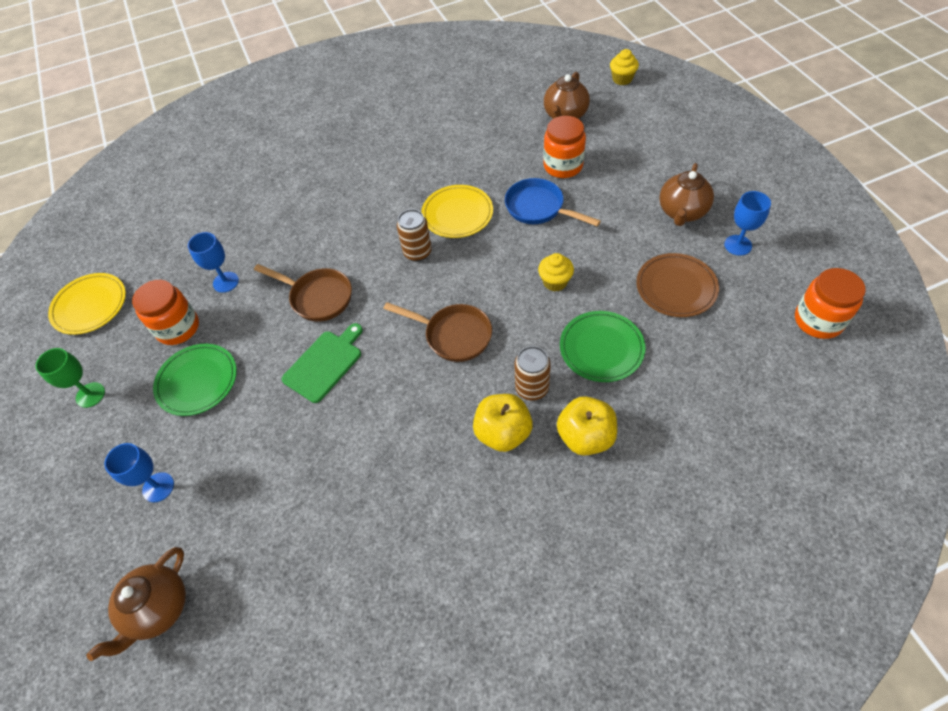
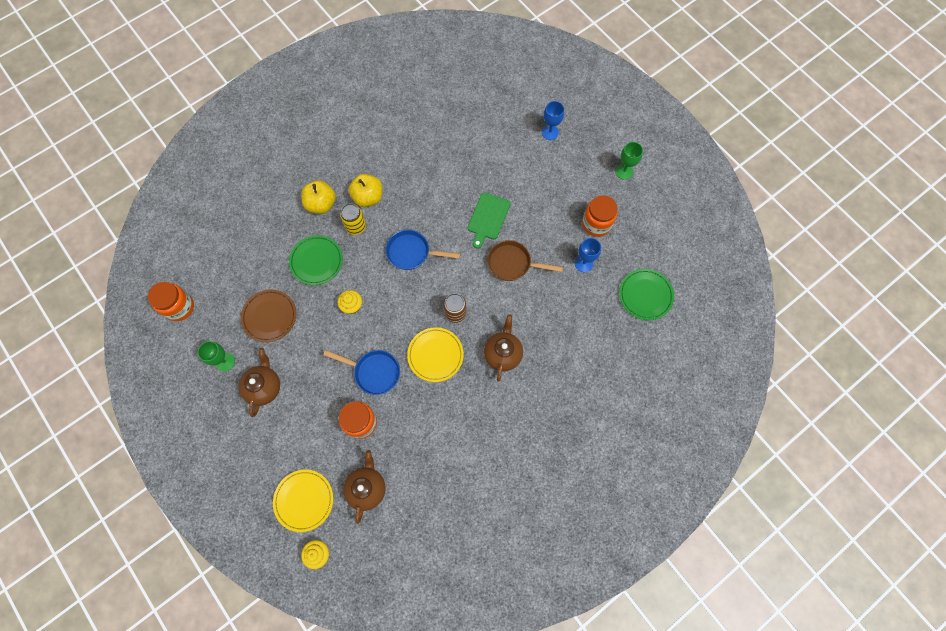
camera: 160 degrees right, 15 degrees up
(90, 306) = (668, 228): yellow plate -> yellow plate (304, 500)
(158, 609) = (516, 83): brown teapot -> brown teapot (502, 354)
(197, 381) = (562, 192): green plate -> green plate (645, 295)
(453, 335) = (412, 252): brown pan -> blue pan
(532, 388) = (356, 227): brown can -> yellow can
(738, 245) = (225, 362): blue goblet -> green goblet

